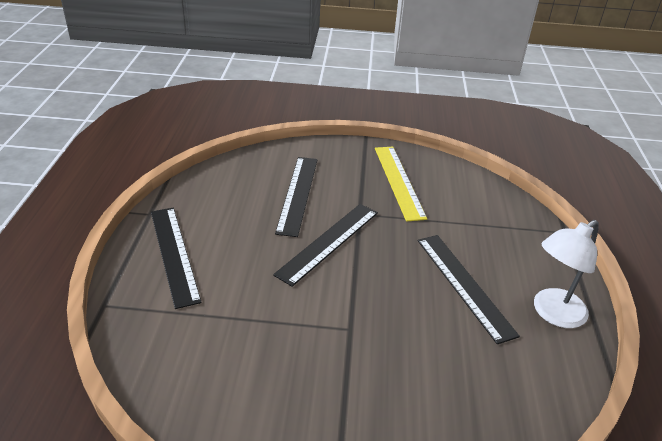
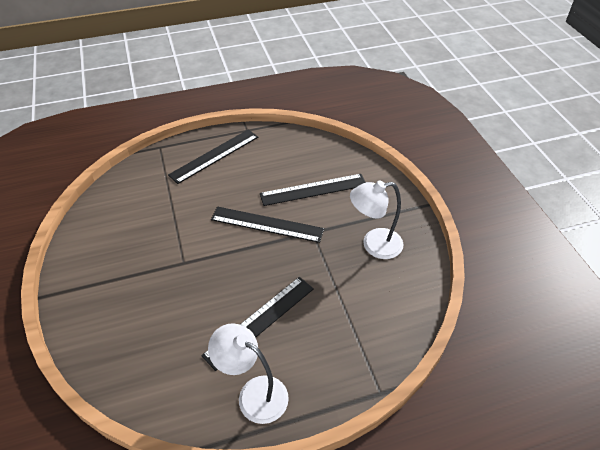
camera: 70 degrees right, 10 degrees up
(399, 181) = (374, 245): yellow ruler -> white lamp

